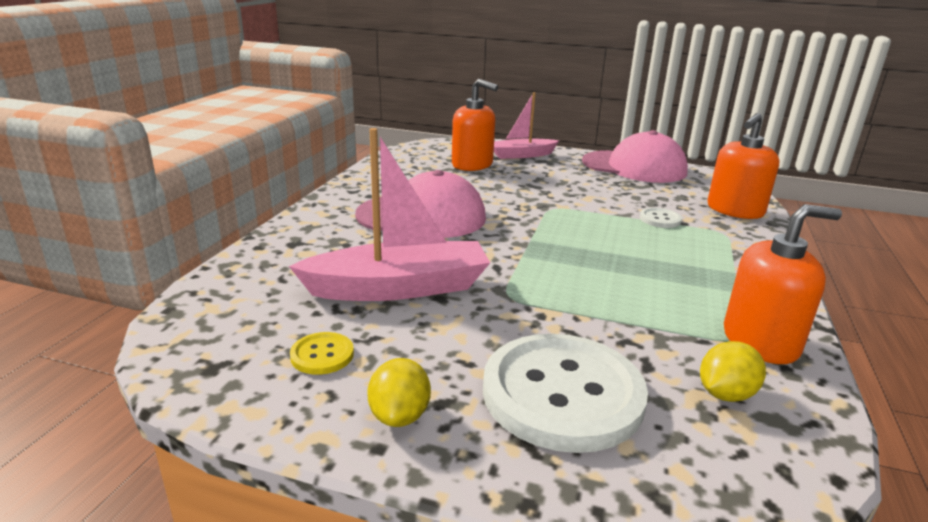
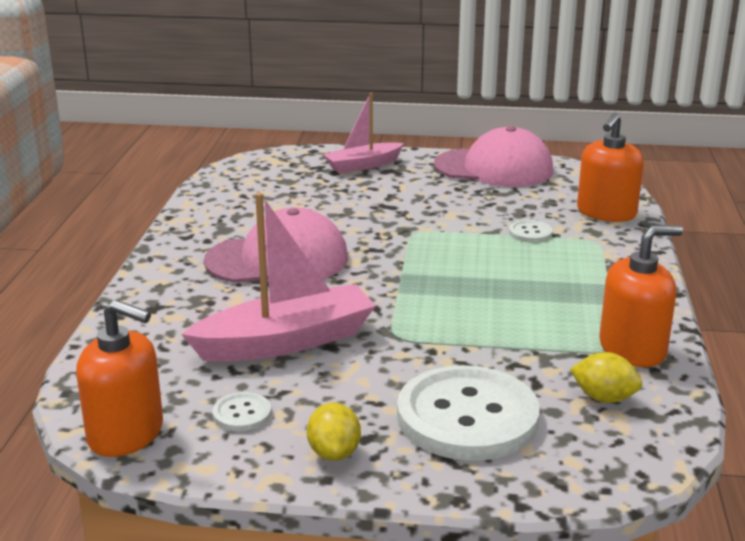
camera: 10 degrees left, 0 degrees up
(322, 355) = (242, 414): yellow button -> white button
(472, 164) = (310, 185): orange soap dispenser -> orange soap dispenser (126, 434)
(725, 394) = (604, 398): yellow lemon -> yellow lemon turned 75 degrees clockwise

